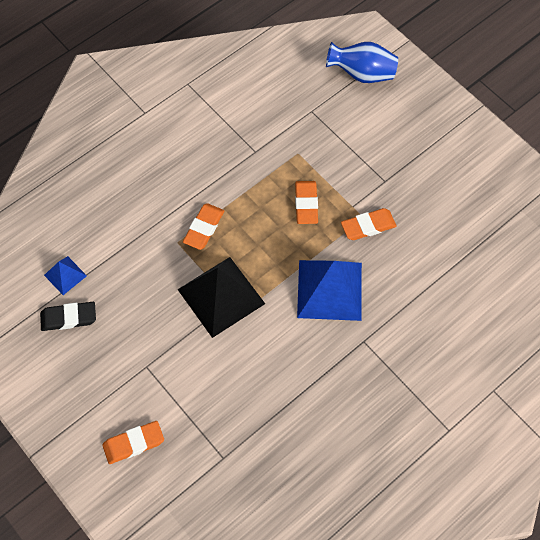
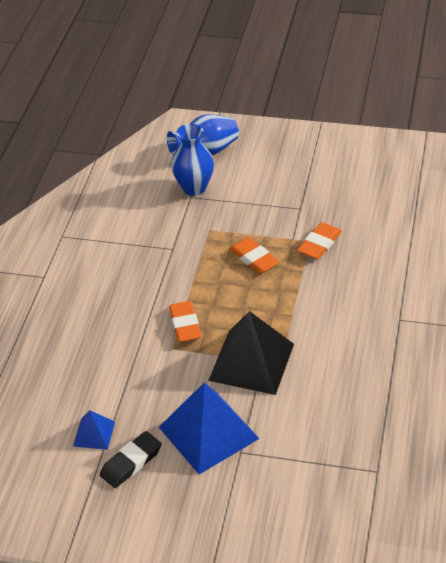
camera: 35 degrees left, 20 degrees down
(134, 443) = (290, 514): orange eraser -> none
(321, 104) = (194, 188): none -> blue vase
(329, 290) = (335, 303): blue pyramid -> blue pyramid (208, 433)

